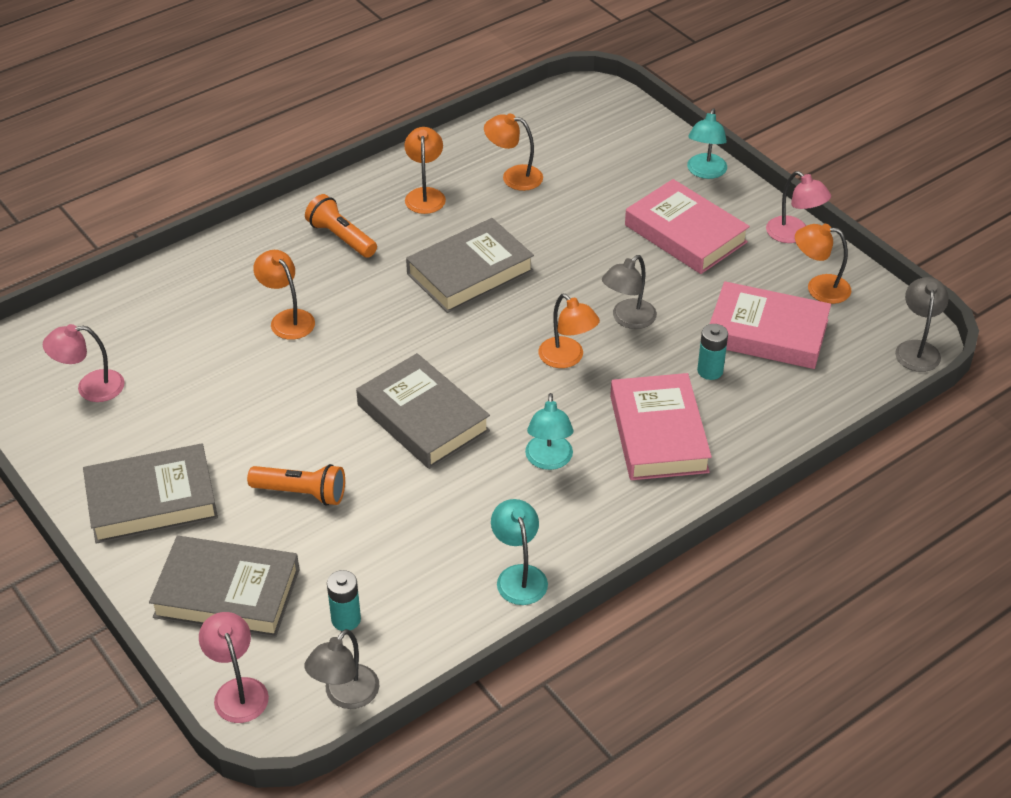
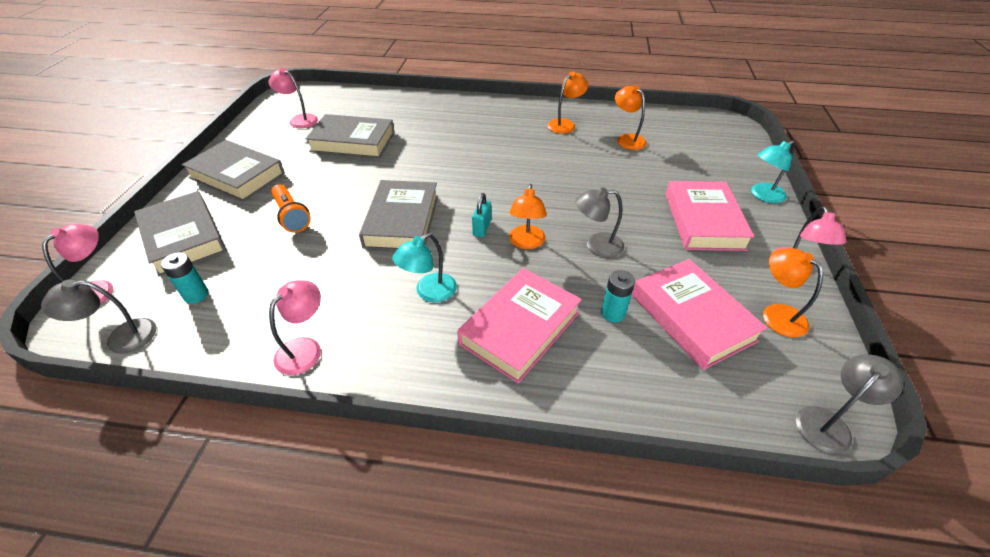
camera: 45 degrees right, 0 degrees up
(287, 319) = (416, 139): orange lamp -> none
(341, 237) = (495, 121): orange flashlight -> none
(470, 272) = (536, 168): grey book -> grey book (353, 142)
(508, 372) = (482, 228): none -> turquoise padlock
(519, 576) = (305, 348): turquoise lamp -> pink lamp

